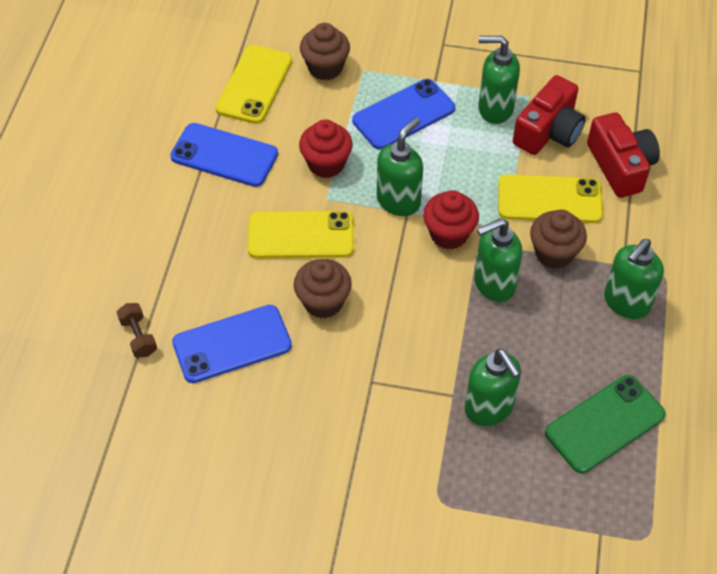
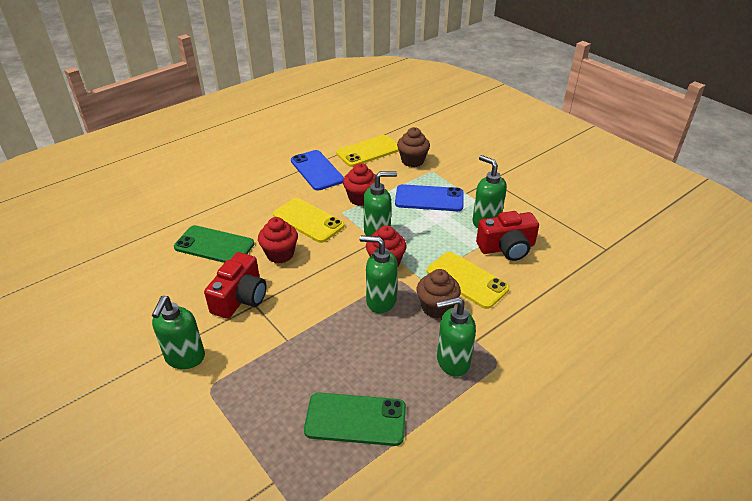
camera: 40 degrees right, 15 degrees down
(138, 337) = (181, 218): brown dumbbell -> none
(232, 344) = (214, 245): blue phone -> green phone
(323, 302) = (280, 254): brown cupcake -> red cupcake
(489, 408) = (298, 361): green soap dispenser -> green soap dispenser (185, 358)
(620, 166) = (535, 289): red camera -> red camera (240, 298)

